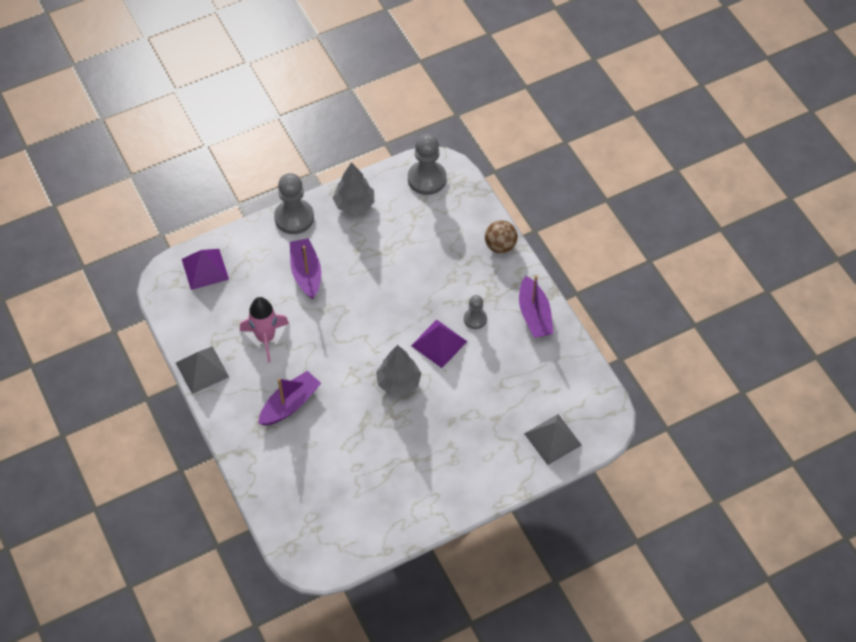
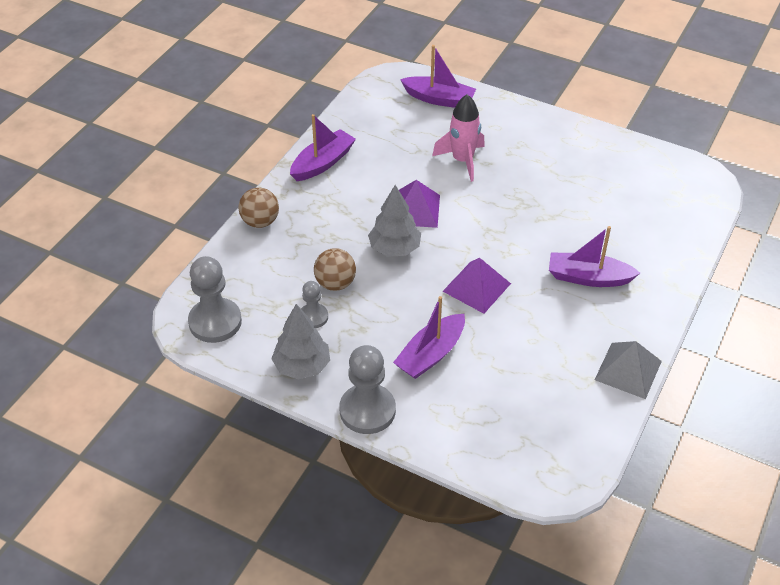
camera: 125 degrees left, 10 degrees down
(205, 269) = (511, 451): purple pyramid -> purple pyramid (476, 287)
(266, 338) = (539, 340): pink rocket -> pink rocket (462, 160)
(398, 382) = (484, 215): grey tree -> grey tree (394, 248)
(407, 257) = (335, 283): none -> brown ball
(475, 319) = (364, 199): grey pawn -> grey pawn (313, 317)
(553, 439) = (439, 99): grey pyramid -> purple boat

